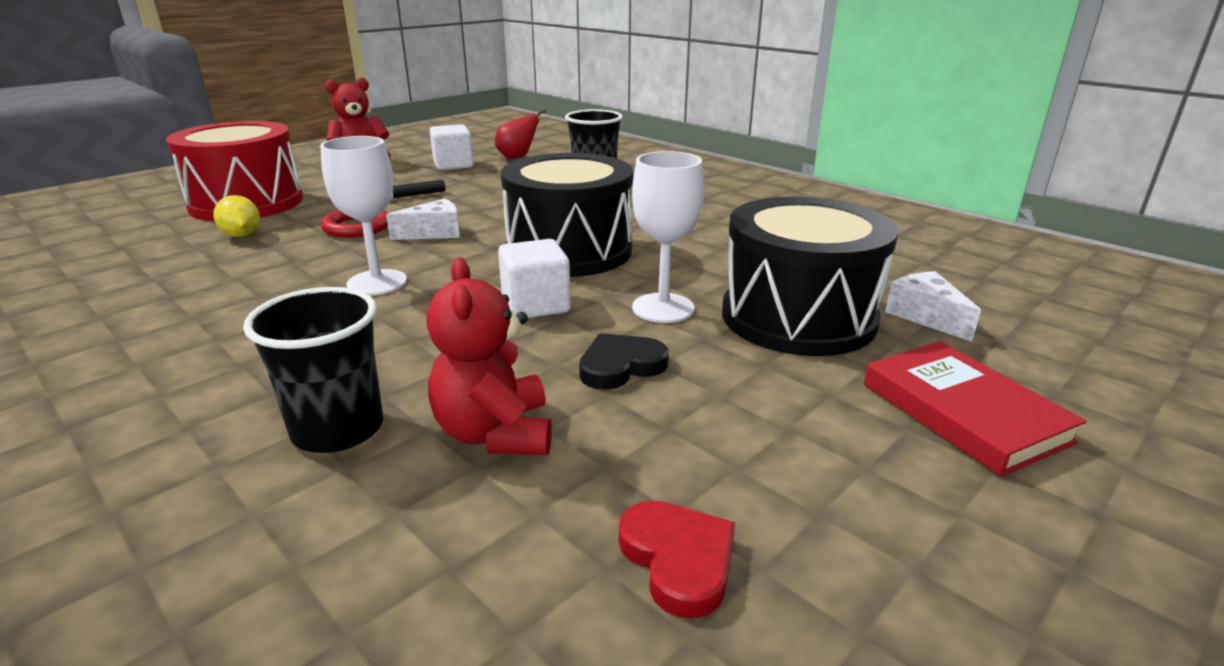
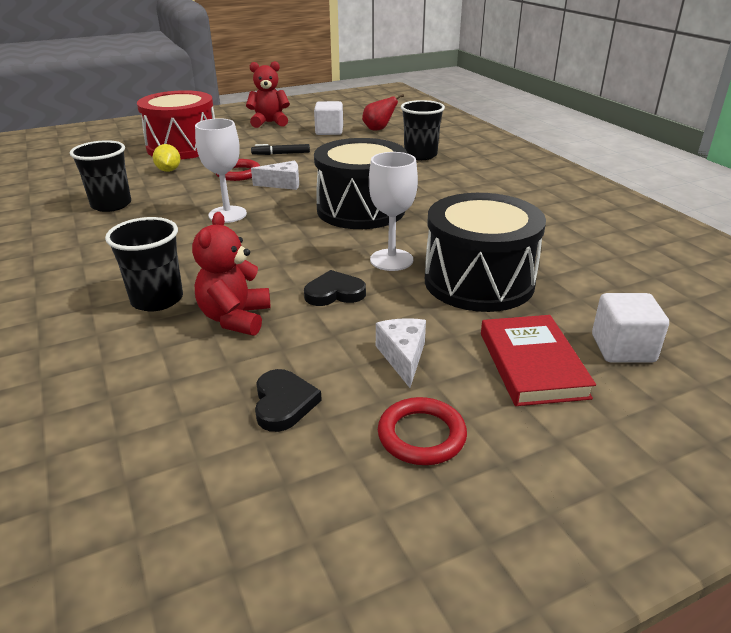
camera: 20 degrees right, 5 degrees up
(167, 294) = (111, 205): none -> black cup
(536, 305) = (312, 245): white cube -> white cube (622, 348)
(678, 559) = (283, 403): red heart -> black heart
(925, 316) = (574, 297): white cheese -> white cheese (403, 357)
(926, 557) = (421, 435): none -> red ring

